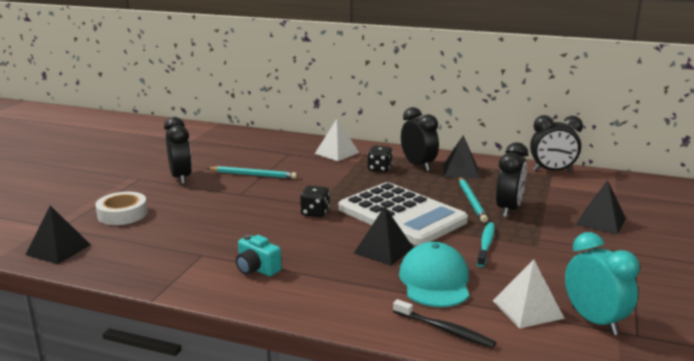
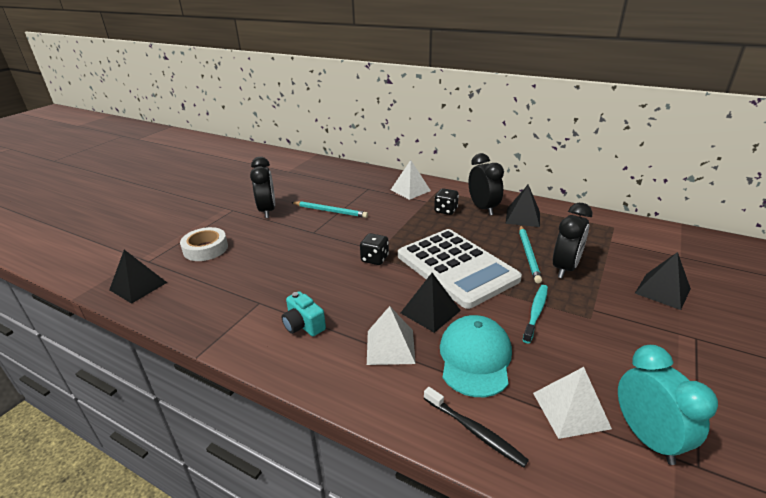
camera: 10 degrees right, 10 degrees up
(351, 278) = (390, 346): none -> white pyramid
(552, 171) = (615, 222): black clock -> none

